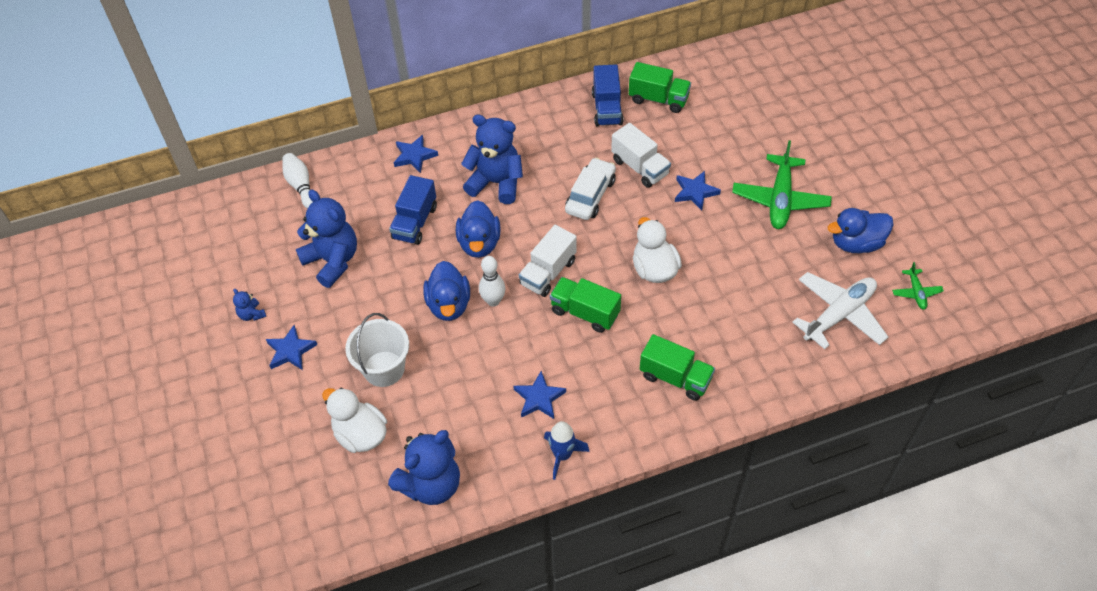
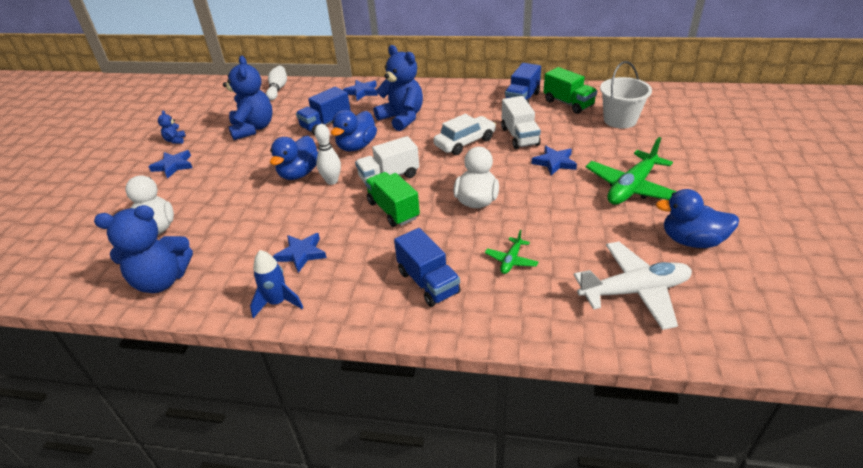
camera: 30 degrees right, 15 degrees down
(384, 369) = (216, 195): white bucket -> white bucket (620, 120)
(675, 378) = (428, 282): green truck -> blue truck
(916, 292) = (740, 302): green plane -> green plane (511, 260)

